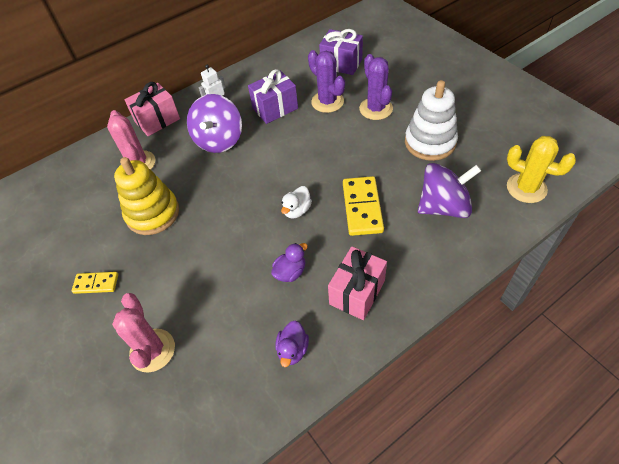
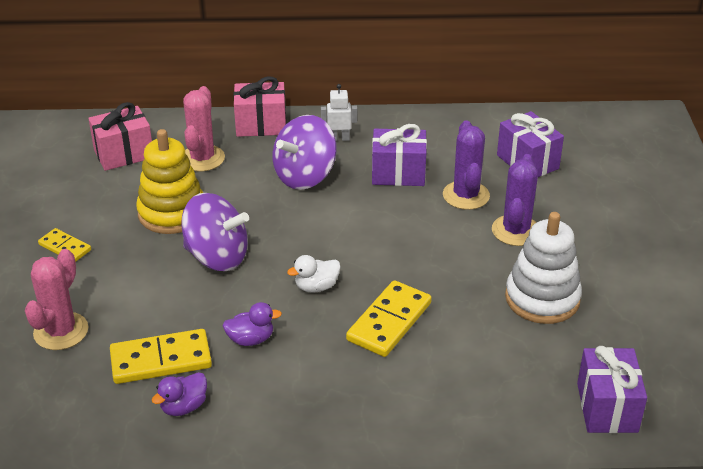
camera: 30 degrees right, 15 degrees down
(245, 325) = (161, 360): none -> yellow domino
(357, 292) = (298, 395): pink gift -> pink gift (124, 154)
(443, 206) = (483, 371): purple spinning top -> purple spinning top (217, 257)
(526, 188) = (607, 407): yellow cactus -> purple gift

